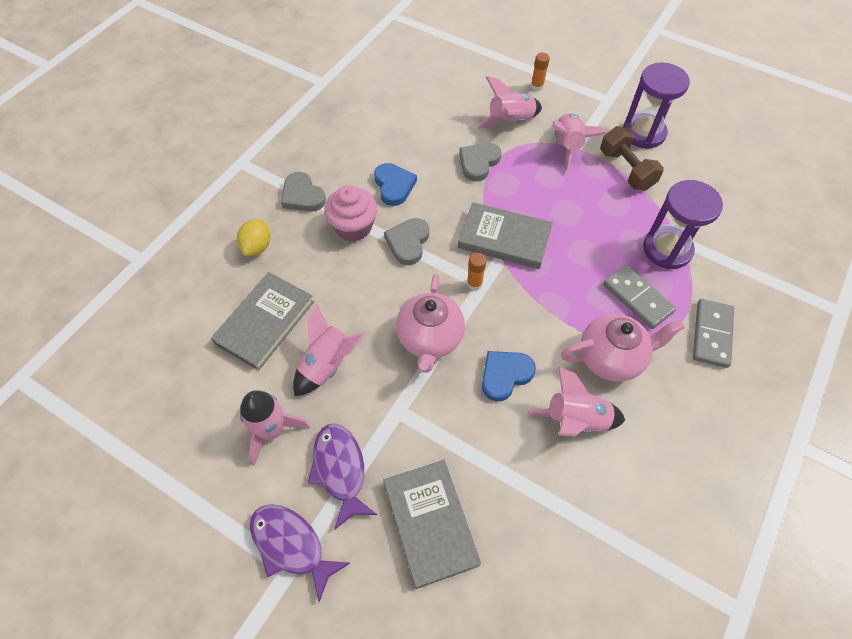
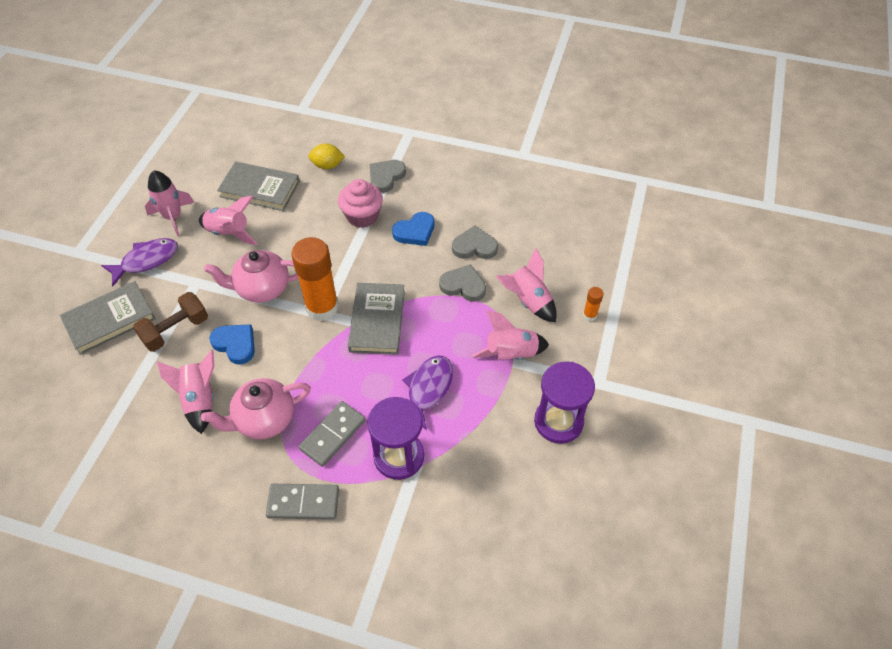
camera: 75 degrees right, 5 degrees down
(291, 545) = (92, 249): purple fish -> purple fish (428, 389)
(408, 243) = (355, 254): grey heart -> grey heart (474, 246)
(474, 284) = (322, 308): orange glue stick -> orange glue stick, size x2.34
(611, 358) = (264, 420): pink teapot -> pink teapot turned 90 degrees clockwise
(626, 170) = (497, 410): brown dumbbell -> brown dumbbell (175, 330)

